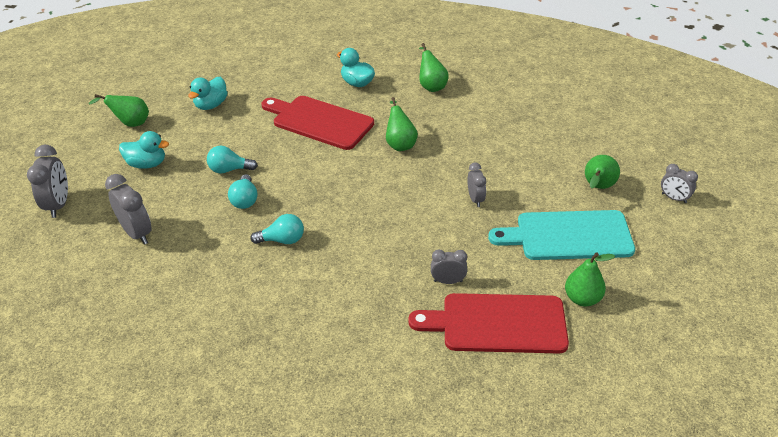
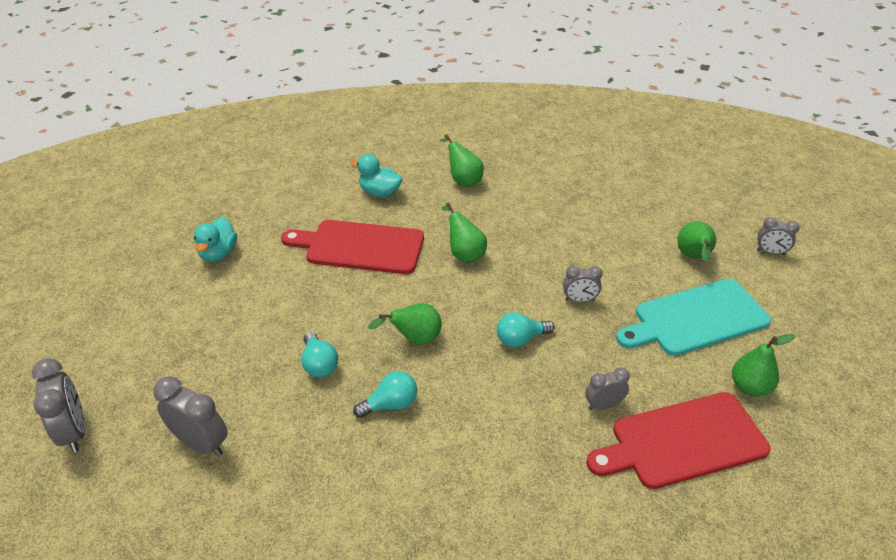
camera: 20 degrees left, 0 degrees up
(130, 123) = (124, 299): green pear -> green pear (415, 339)
(147, 164) = (171, 347): turquoise duck -> none
(229, 169) = (281, 330): turquoise light bulb -> turquoise light bulb (520, 339)
(475, 199) = (579, 300): grey clock -> grey clock turned 120 degrees clockwise

